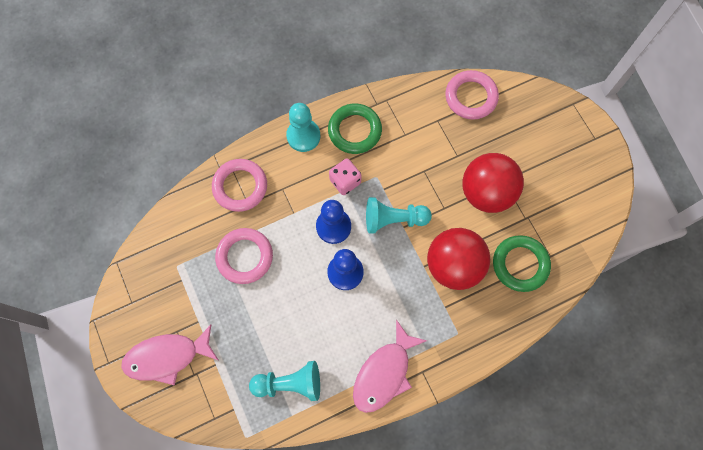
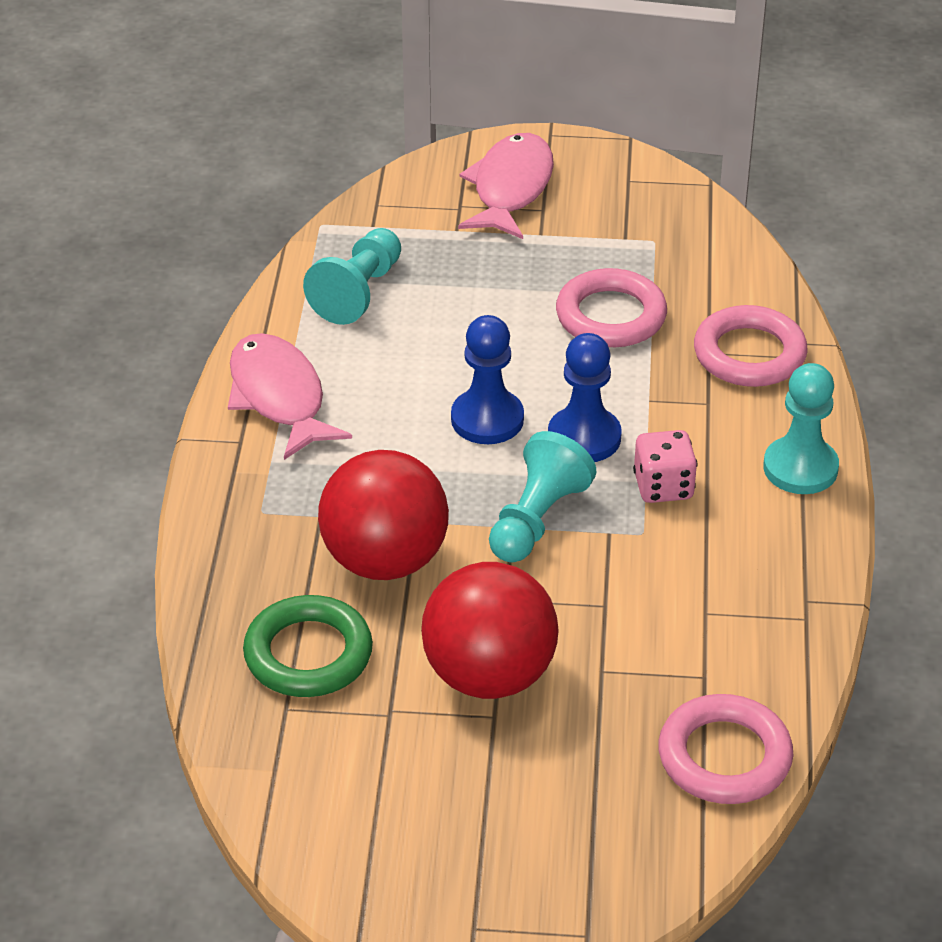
camera: 120 degrees right, 30 degrees down
(354, 130) = (764, 542): green ring -> none

